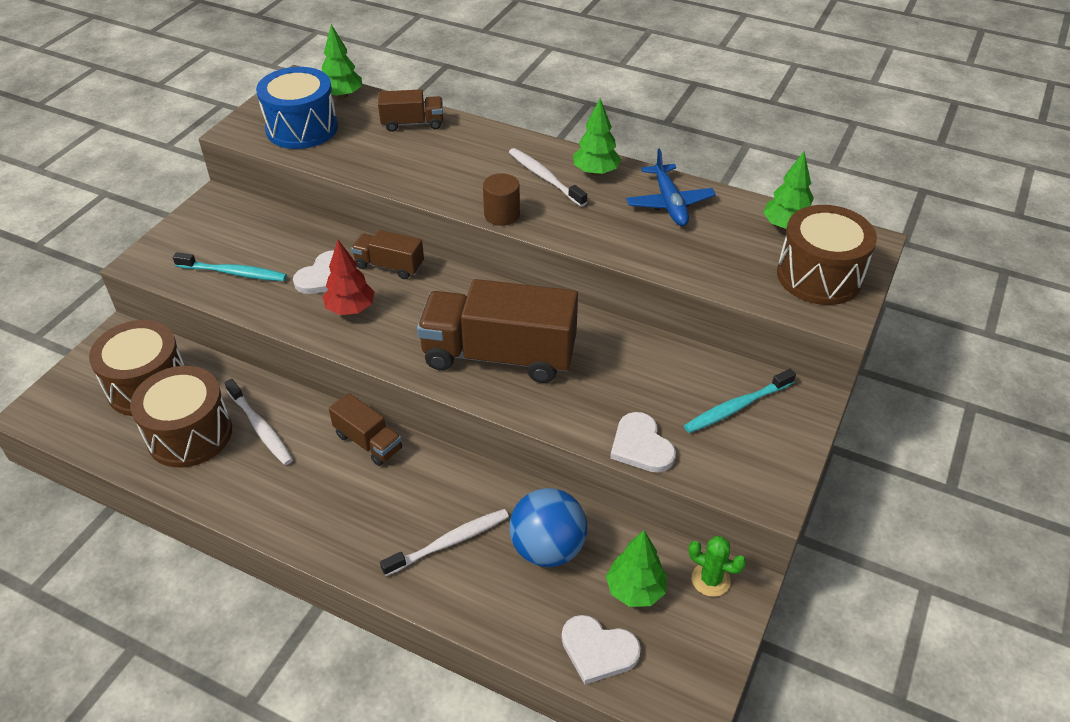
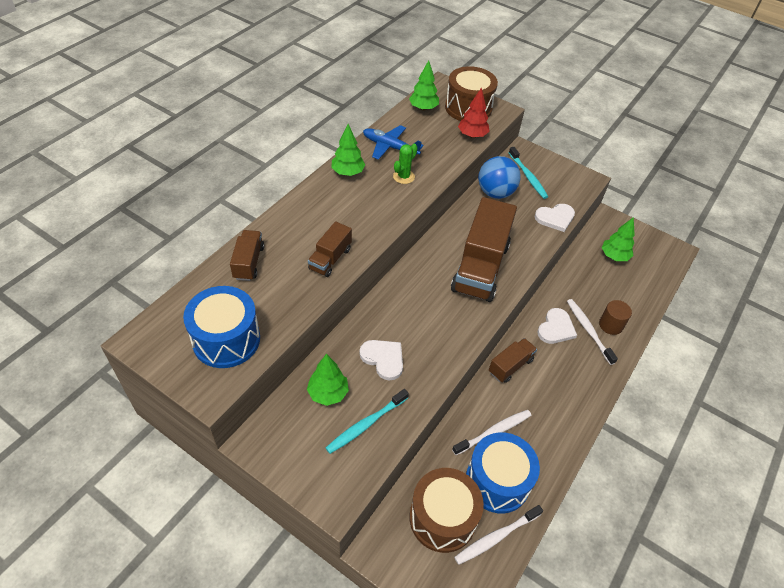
camera: 85 degrees left, 5 degrees up
(189, 434) = (497, 481): brown drum -> blue drum
(233, 273) = (366, 424): turquoise toothbrush -> turquoise toothbrush turned 150 degrees counterclockwise
(342, 96) = (182, 307): green tree -> green tree (328, 393)
(351, 309) = (424, 344): red tree -> red tree (472, 135)
(389, 266) = (379, 317): brown truck -> brown truck (330, 259)
(502, 215) = (385, 225): brown cylinder -> brown cylinder (611, 325)
(545, 178) = (347, 198): white toothbrush -> white toothbrush (496, 537)
(547, 548) = (590, 287): blue ball -> blue ball (495, 193)
(598, 650) = (650, 277): white heart -> white heart (556, 328)
(669, 203) = (390, 147): blue plane -> blue plane turned 150 degrees counterclockwise
(710, 580) = (606, 227): green cactus -> green cactus (403, 177)

